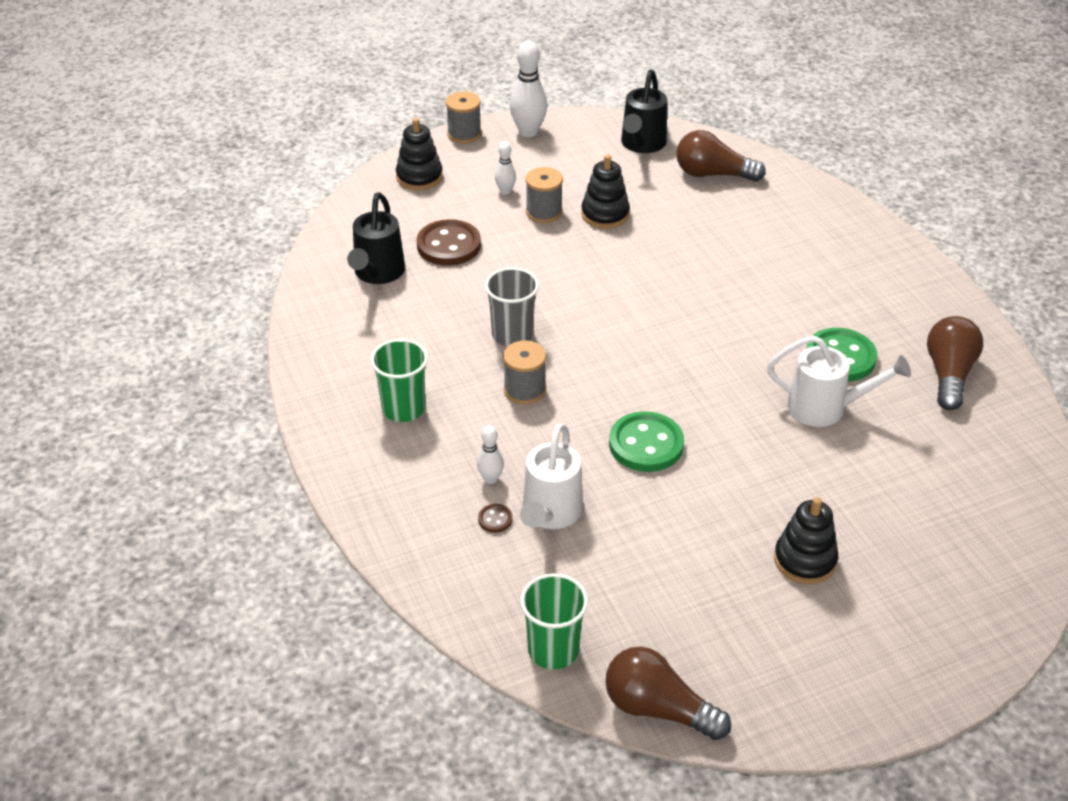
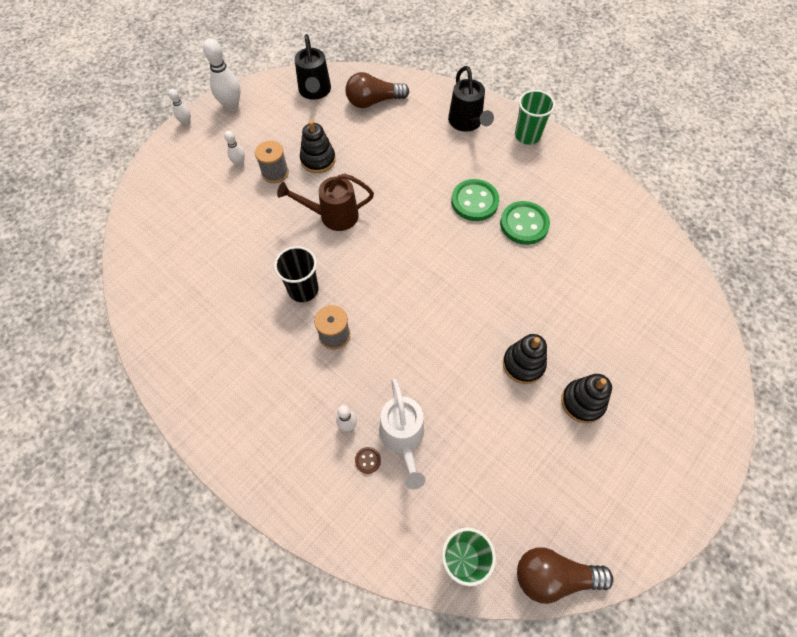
camera: 25 degrees left, 20 degrees up
(377, 274) = (179, 271): black watering can -> black watering can (467, 123)
(403, 408) = (256, 388): green cup -> green cup (527, 135)
(419, 177) = (171, 172): black stacking toy -> black stacking toy (523, 364)
(449, 245) = (221, 226): brown button -> none
(464, 134) = (186, 123): grey spool -> white bowling pin
(512, 335) = (303, 289): grey cup -> black cup
(590, 275) = (332, 216): none -> brown watering can
(646, 444) = (438, 348): green button -> green button (474, 201)
(826, 408) = (535, 270): white watering can -> none
(949, 374) = (593, 212): brown light bulb -> none

